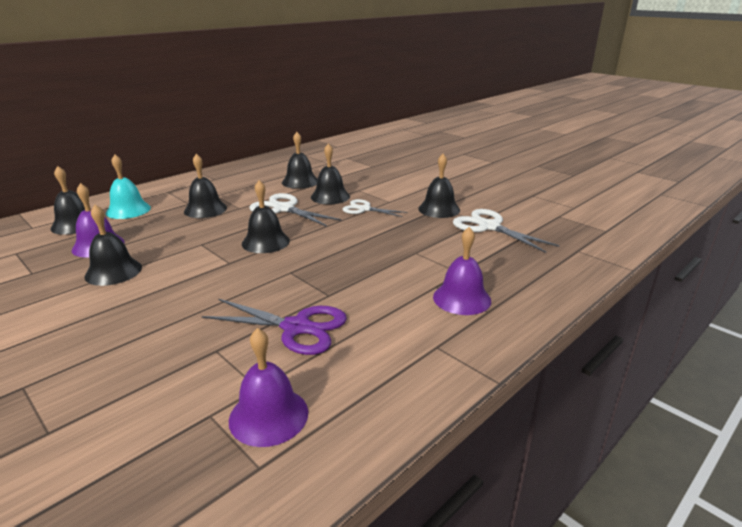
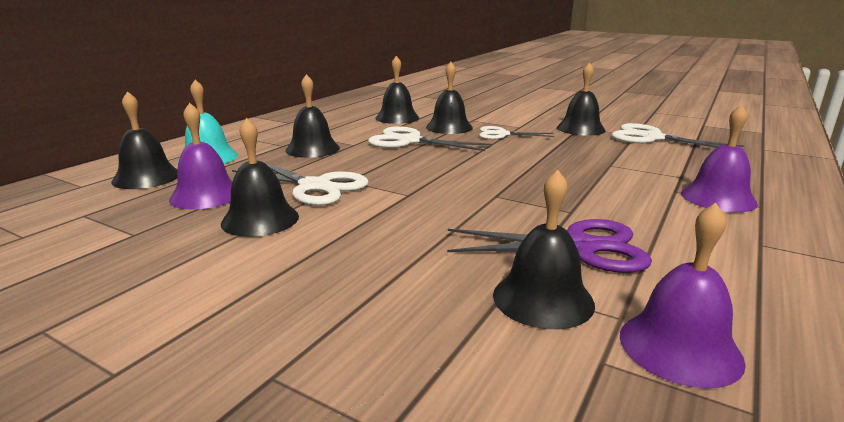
camera: 15 degrees left, 5 degrees down
(173, 247) = (315, 186): none -> white scissors
(265, 242) = (428, 171): black bell -> black bell (543, 299)

